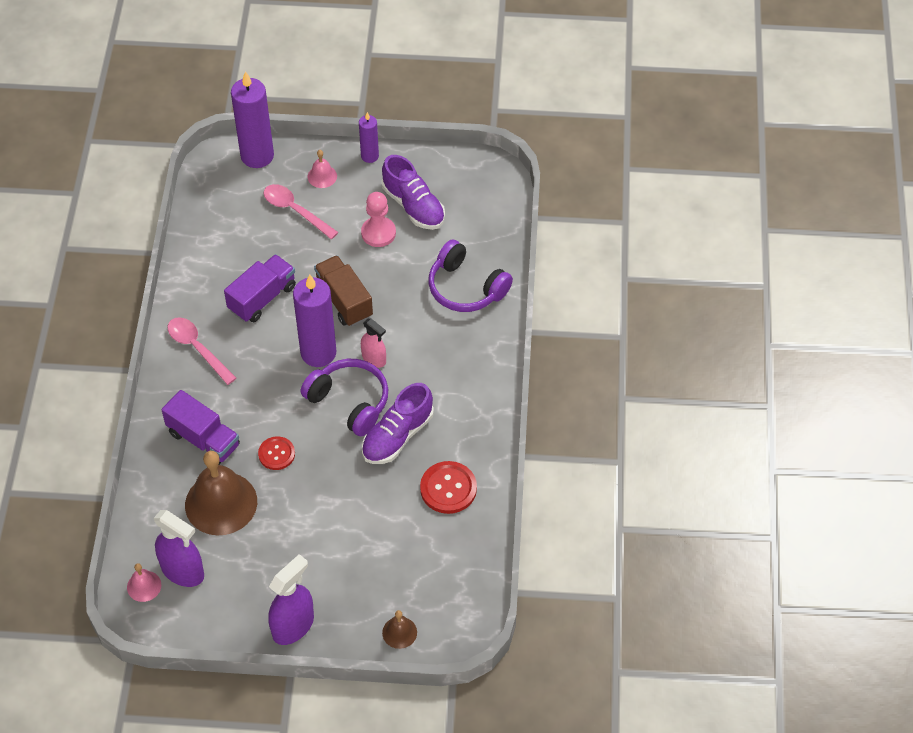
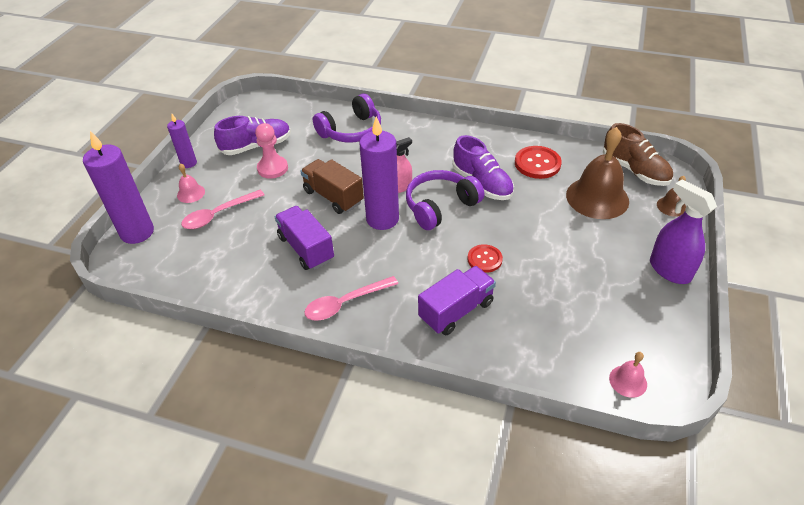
camera: 75 degrees left, 10 degrees down
(183, 571) = (610, 345): purple spray bottle -> none
(221, 503) = (533, 306): brown bell -> brown bell (597, 197)
(344, 300) = (333, 197): brown truck -> brown truck turned 60 degrees clockwise
(459, 594) = (634, 170): none -> brown shoe

